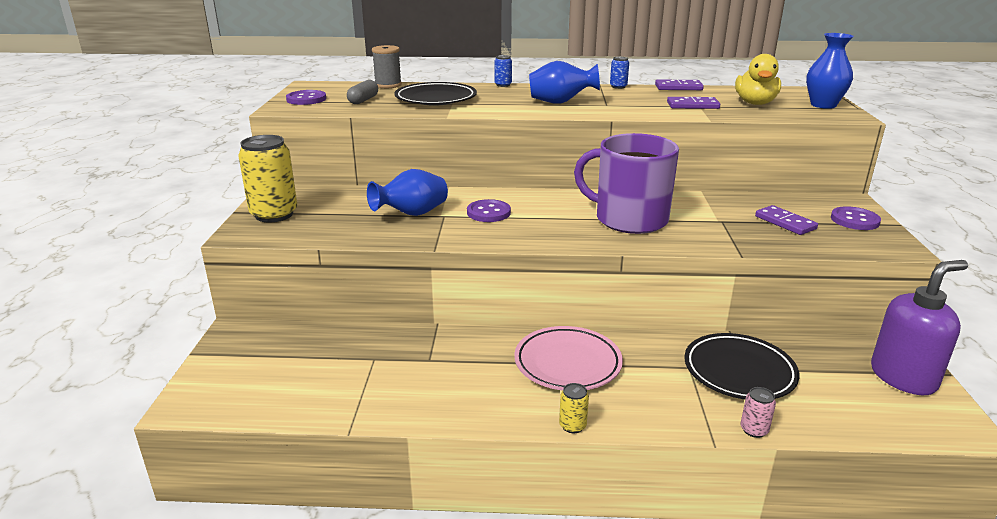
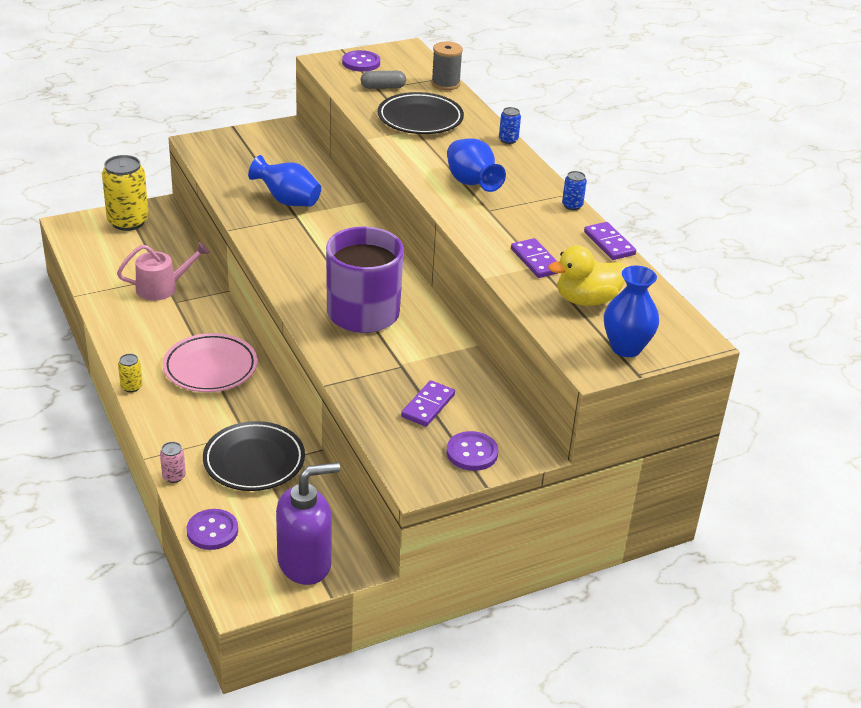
camera: 60 degrees right, 10 degrees up
(274, 214) = (240, 143): yellow can -> yellow can (128, 222)
(394, 363) = (162, 288): none -> pink watering can
(488, 213) = (319, 236): purple button -> purple button (212, 531)
(903, 377) = (305, 563): purple soap dispenser -> purple soap dispenser turned 60 degrees counterclockwise

